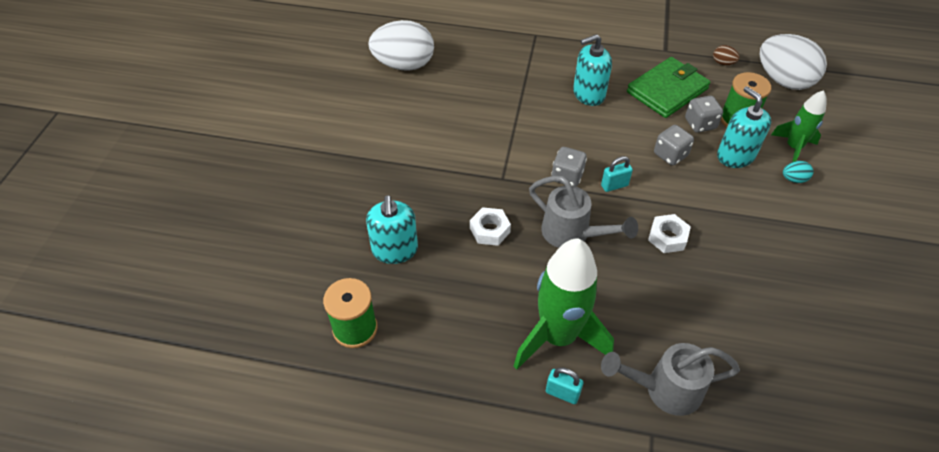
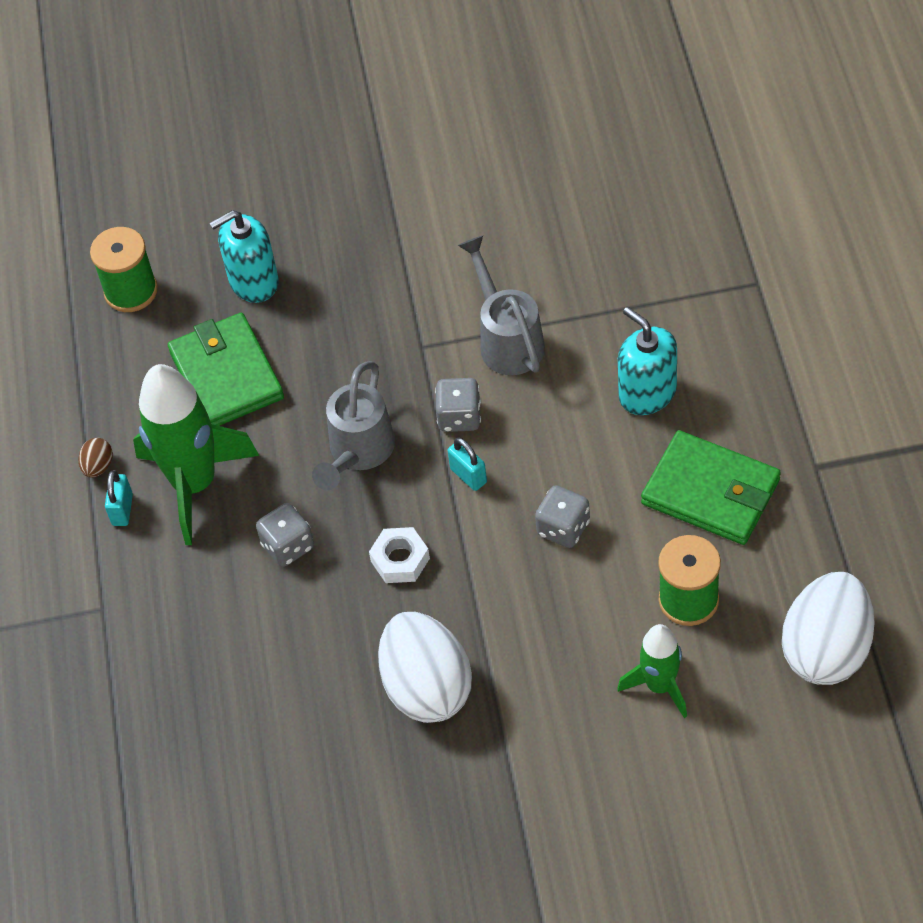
camera: 75 degrees right, 5 degrees up
(404, 65) = (593, 152): white egg -> white egg (427, 687)
(469, 289) = (226, 375): none -> green wallet
(489, 230) = (326, 363): white nut -> none
(663, 389) = (163, 607): grey watering can -> grey watering can (507, 338)
(700, 124) = (652, 552): grey dice -> grey dice (288, 546)
(723, 63) = (826, 554): brown egg -> brown egg (98, 466)
(735, 156) = (602, 611): turquoise soap dispenser -> none
(793, 179) = (587, 695): turquoise egg -> none

